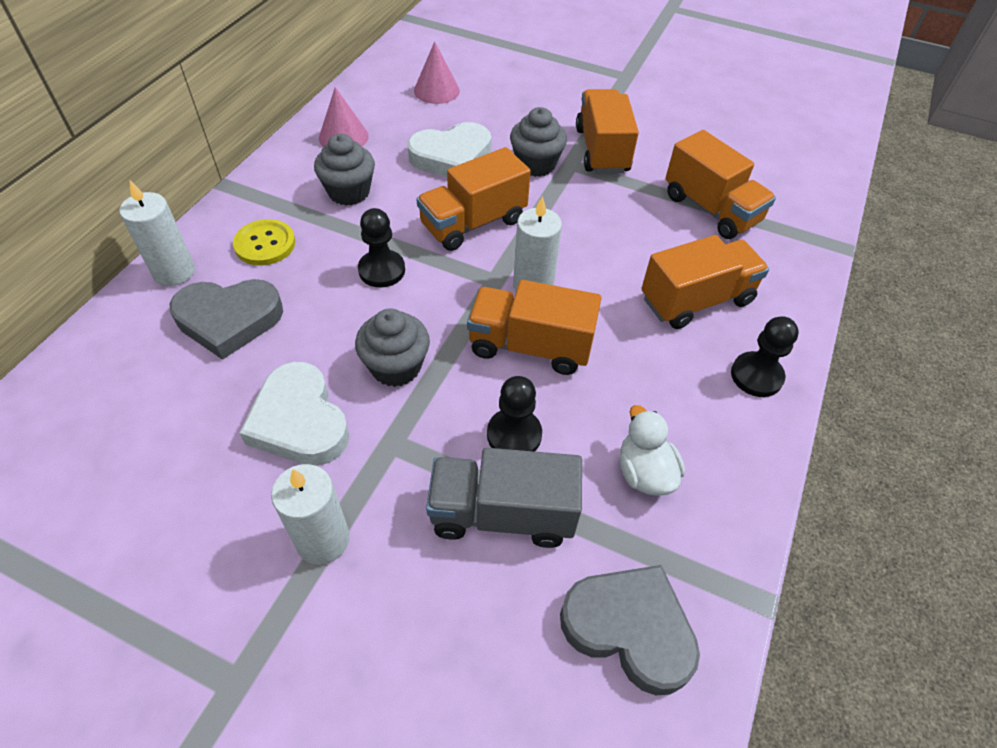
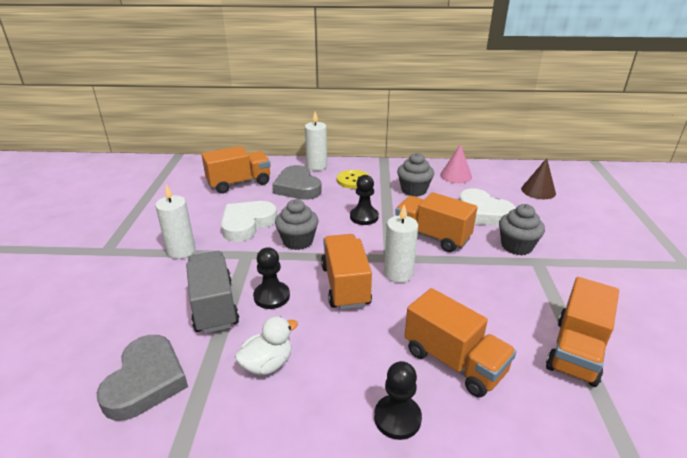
camera: 70 degrees right, 20 degrees down
(436, 90) = (538, 191): pink cone -> brown cone
(602, 150) = (572, 272): orange truck -> orange truck (239, 183)

